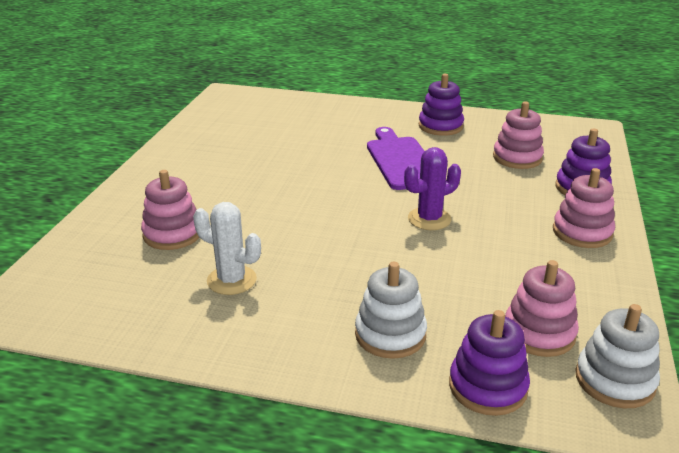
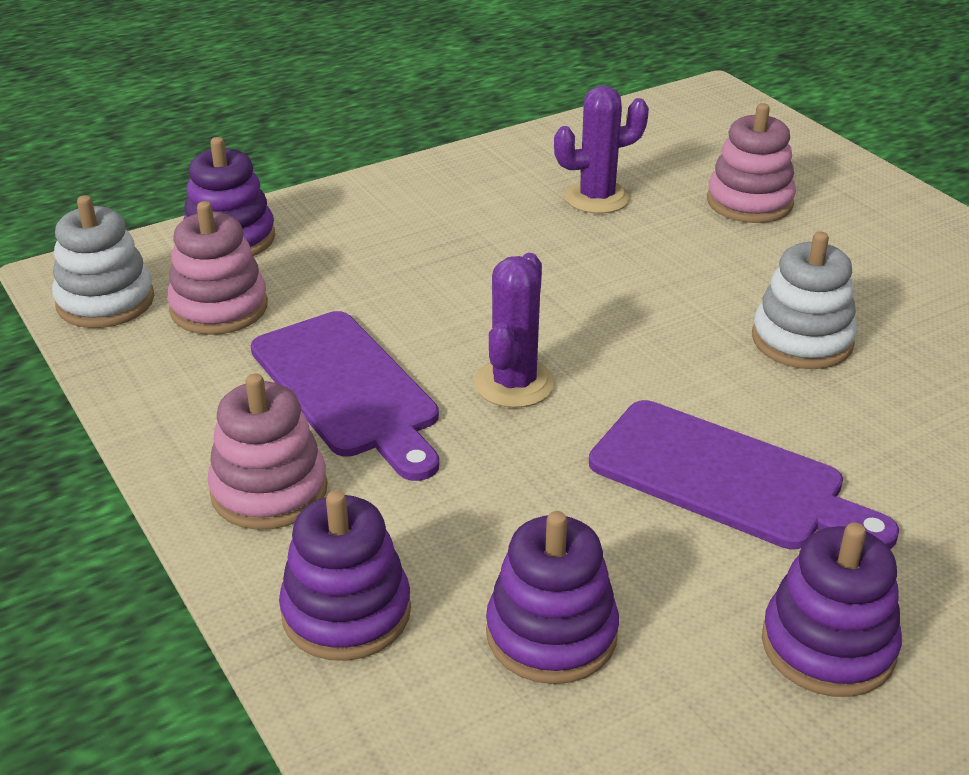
camera: 135 degrees right, 5 degrees up
(231, 280) = (597, 198): white cactus -> purple cactus
(390, 334) = (371, 233): white stacking toy -> white stacking toy (802, 340)
(507, 253) = (348, 389): none -> purple cutting board
(517, 158) = (551, 634): pink stacking toy -> purple stacking toy

